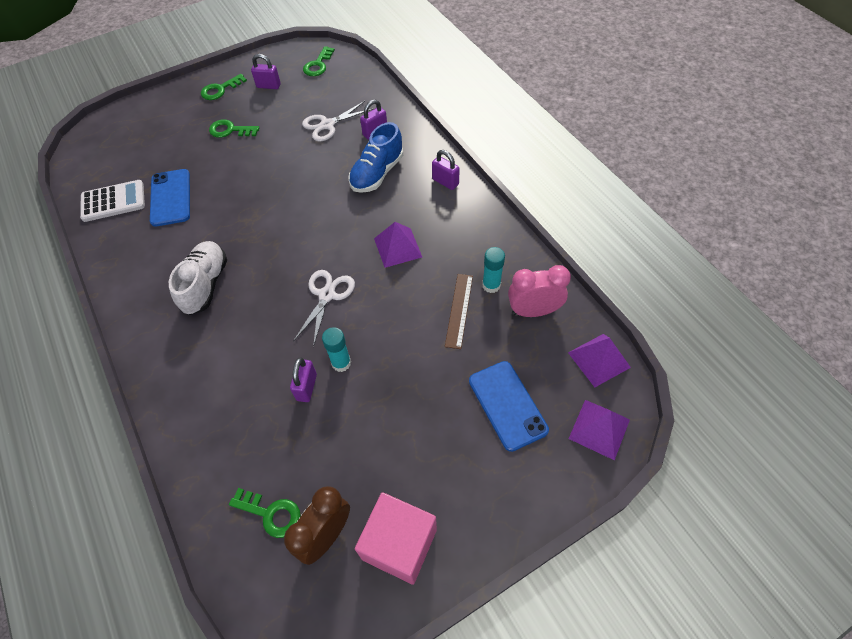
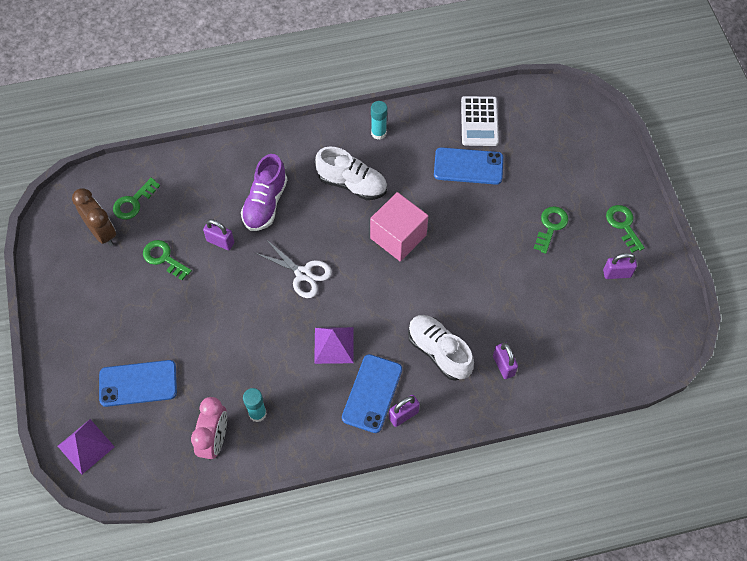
camera: 105 degrees right, 5 degrees up
(245, 358) = (265, 203): none -> purple shoe
(268, 86) = (617, 273): purple padlock -> purple padlock turned 60 degrees clockwise
(318, 65) = (643, 332): green key -> green key (163, 258)
(327, 125) = (531, 320): white scissors -> none
(341, 363) = (231, 270): turquoise glue stick -> turquoise glue stick (378, 133)
(377, 173) = (439, 352): blue shoe -> white shoe
(399, 544) = (74, 276): pink cube -> pink cube (398, 237)
(434, 207) = (372, 393): none -> blue phone
(459, 310) = (243, 376): brown ruler -> none
(599, 359) = (143, 475): purple pyramid -> none

